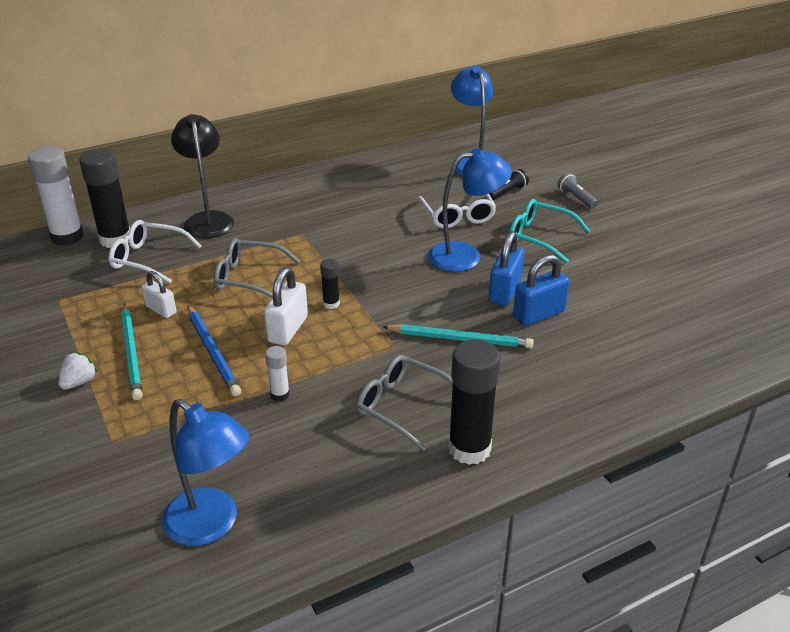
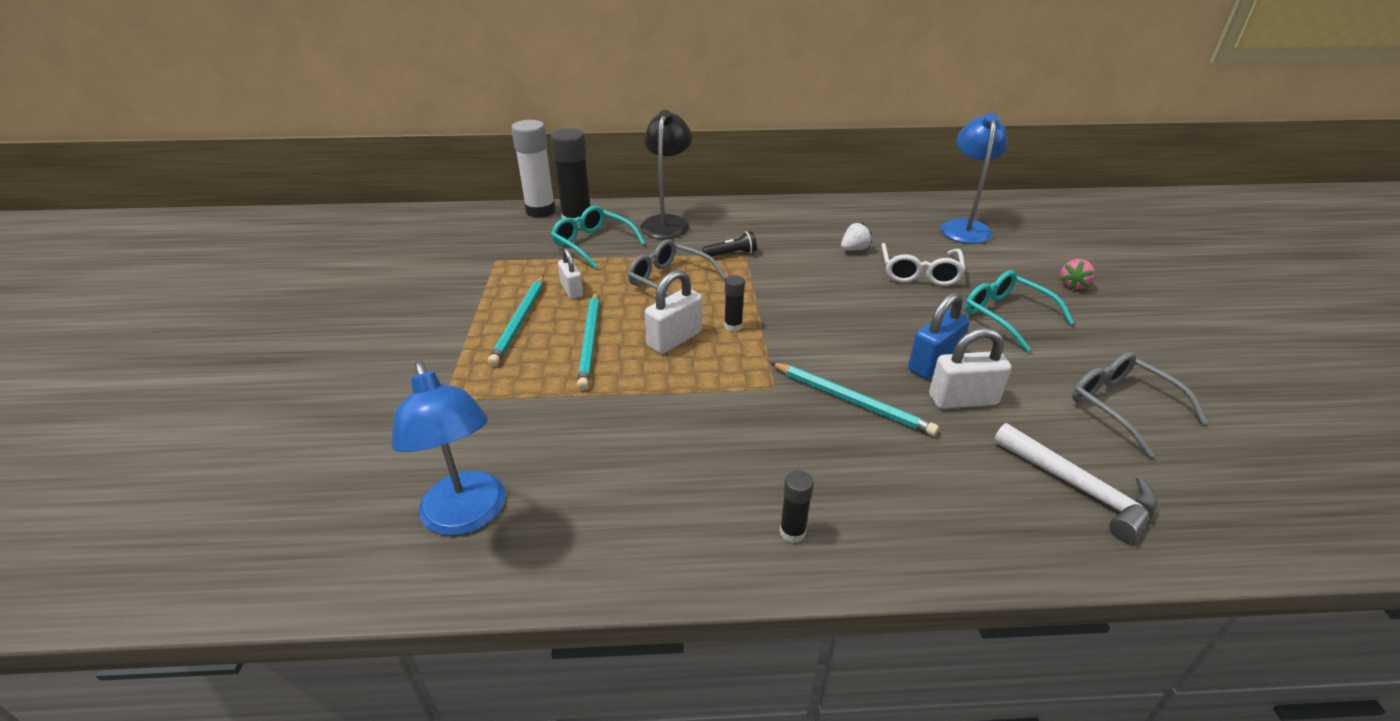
camera: 25 degrees right, 0 degrees up
(79, 382) = (458, 334): white strawberry -> white strawberry (854, 249)
(149, 259) = (593, 244): white glasses -> turquoise glasses
(213, 352) = (590, 341): blue pencil -> turquoise pencil
(280, 394) = (624, 401): white glue stick -> none
(403, 406) = (743, 455): grey glasses -> grey glasses (1122, 407)
(465, 256) = (906, 314): blue lamp -> none
(469, 449) = (792, 532): black glue stick -> black glue stick, size x0.48
(507, 192) = (990, 262): black flashlight -> black flashlight (731, 254)
(538, 314) = (963, 400): blue padlock -> white padlock
(576, 198) = (1073, 285): grey flashlight -> pink strawberry
(640, 355) = (1079, 488): none -> white hammer

